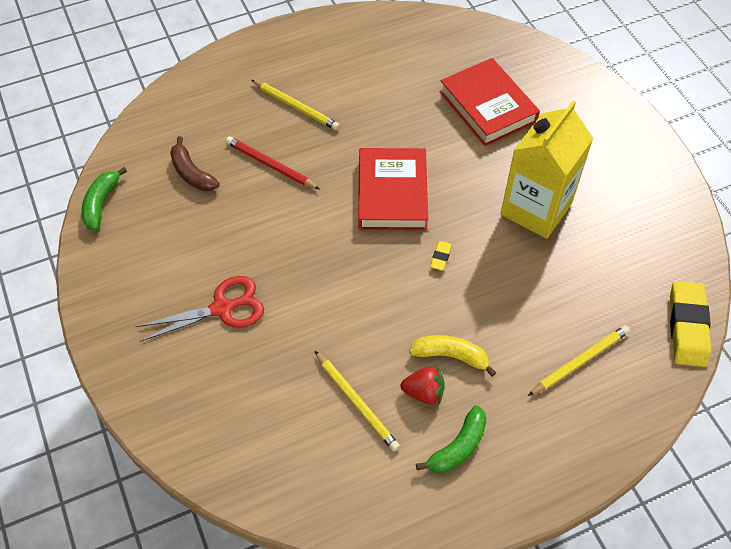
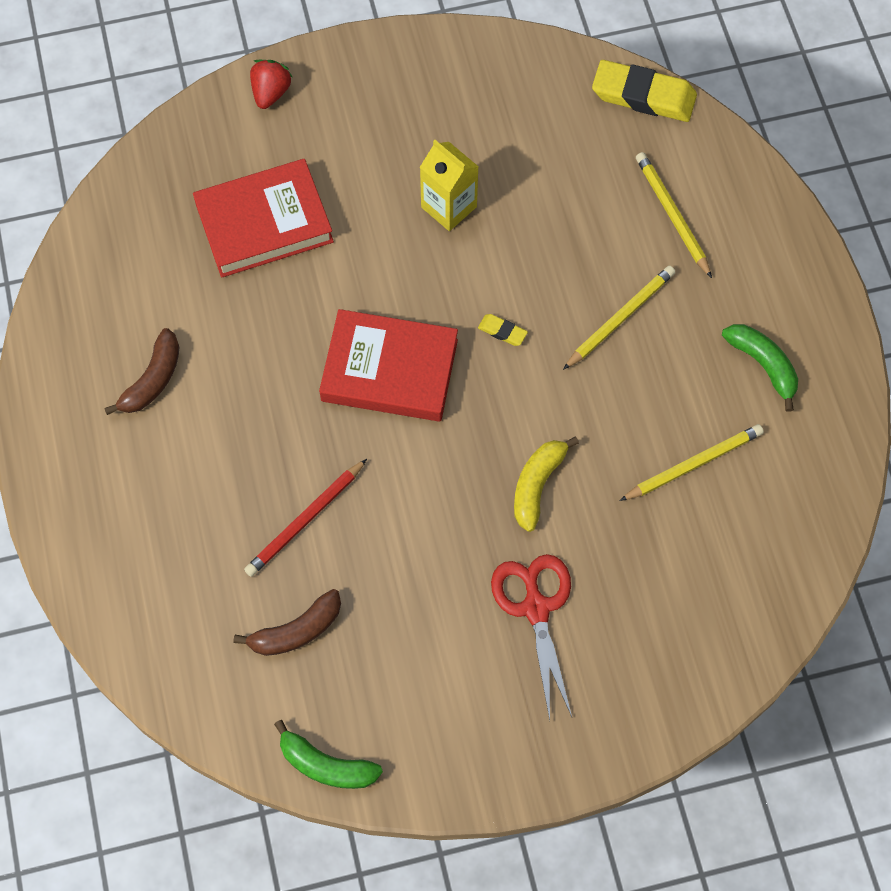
camera: 80 degrees left, 10 degrees up
(295, 107) = (202, 472): yellow pencil -> yellow pencil (620, 318)
(355, 71) = (152, 380): none -> brown banana
(424, 392) = (690, 387): red strawberry -> red strawberry (271, 93)
(451, 356) = (646, 348): yellow banana -> yellow banana (537, 485)
(536, 209) = (449, 207): yellow carton -> yellow carton, size x0.58

